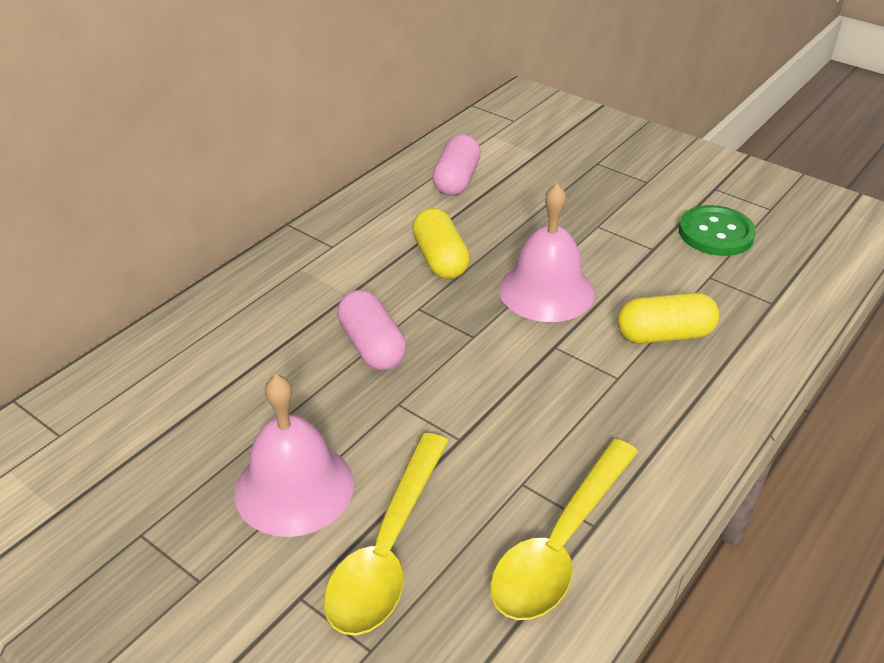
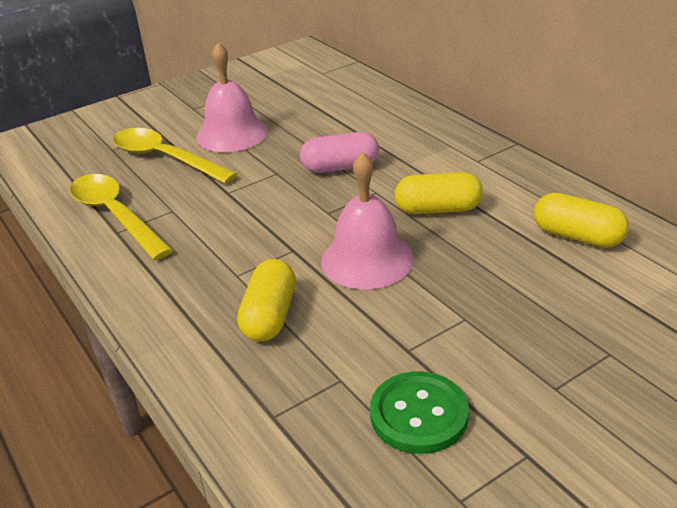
camera: 110 degrees right, 5 degrees down
(456, 180) = (577, 236): pink capsule -> yellow capsule

